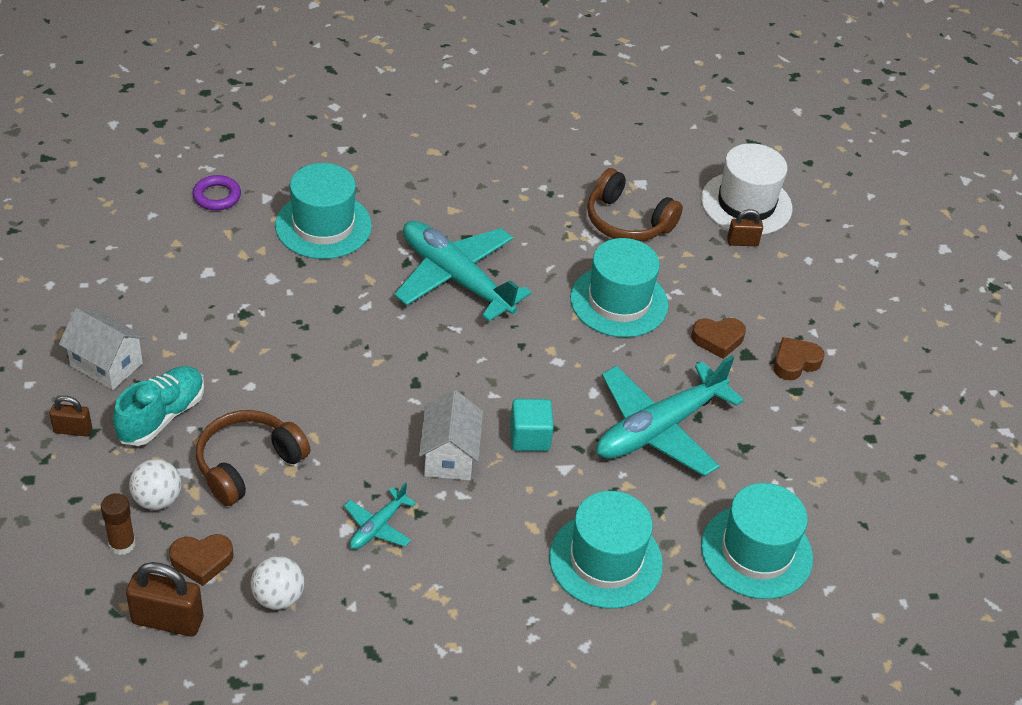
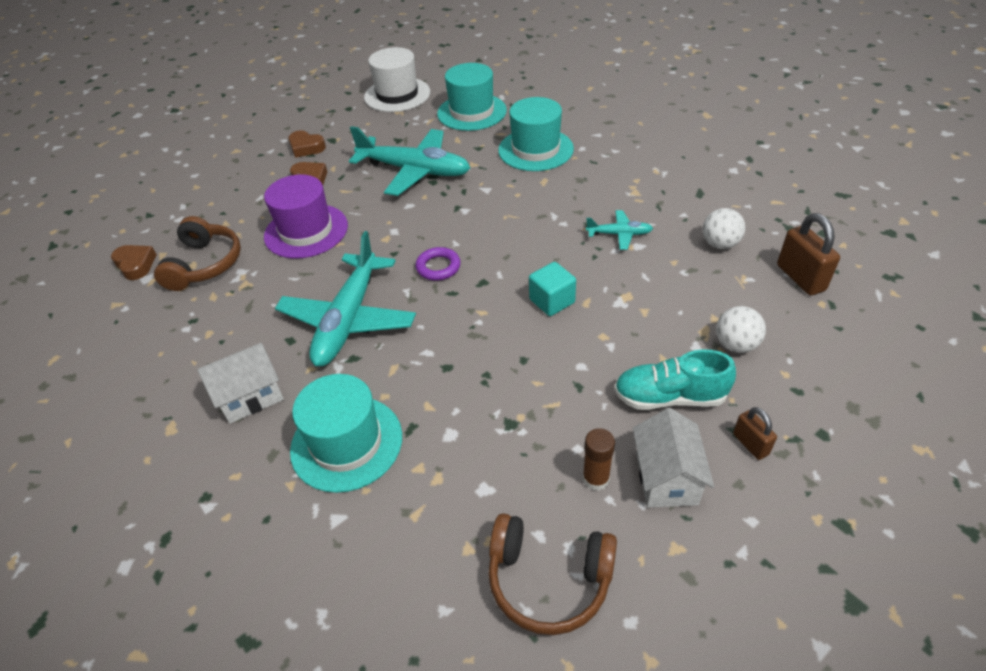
camera: 115 degrees left, 0 degrees up
(122, 544) = (789, 337): brown glue stick -> brown glue stick (596, 478)
(202, 561) = (745, 291): brown heart -> brown heart (136, 265)
(217, 196) = (366, 567): purple ring -> purple ring (438, 267)
(248, 464) = (649, 319): brown headphones -> brown headphones (548, 579)
(449, 456) = (529, 235): white house -> white house (251, 396)
(529, 437) = (476, 212): turquoise cube -> turquoise cube (552, 301)
(619, 301) = (306, 231): turquoise hat -> purple hat
(742, 242) = (193, 205): brown padlock -> none
(746, 204) = (142, 220): white hat -> white hat (397, 95)

